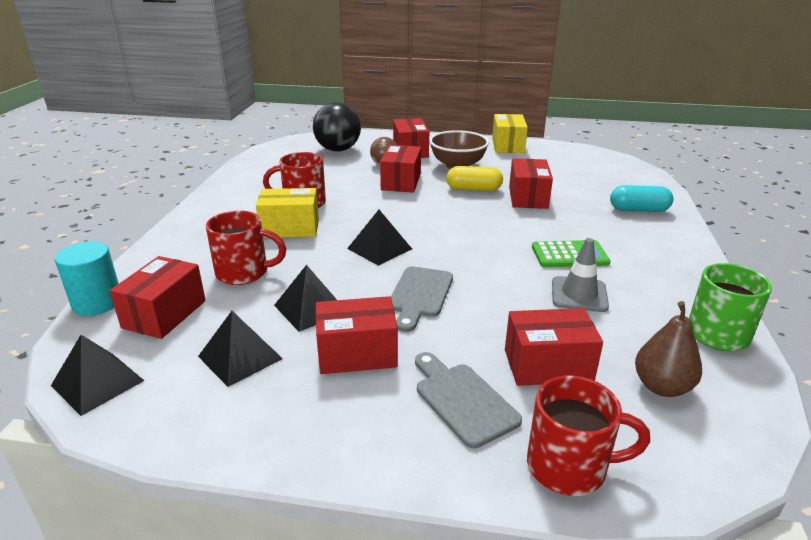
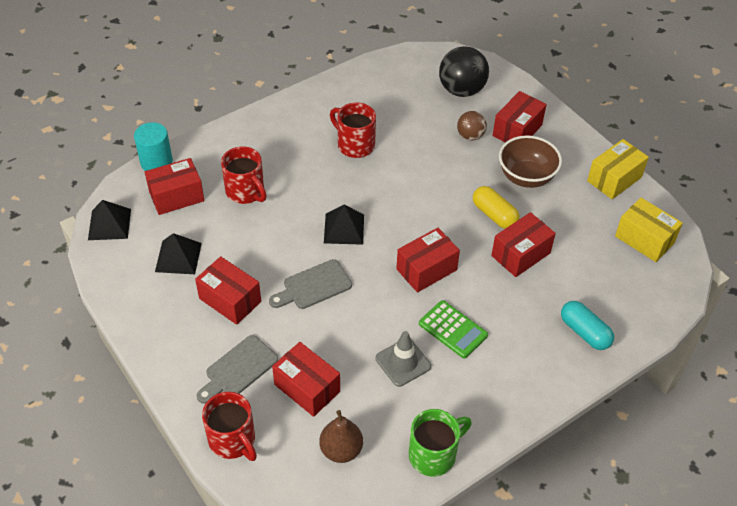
camera: 45 degrees right, 20 degrees up
(290, 228) = (316, 167): yellow box -> yellow box (644, 239)
(310, 308) = (246, 249): black pyramid -> none
(401, 182) = (452, 167): red box -> red box (426, 269)
(462, 400) = (239, 369): grey cutting board -> grey cutting board turned 150 degrees counterclockwise

